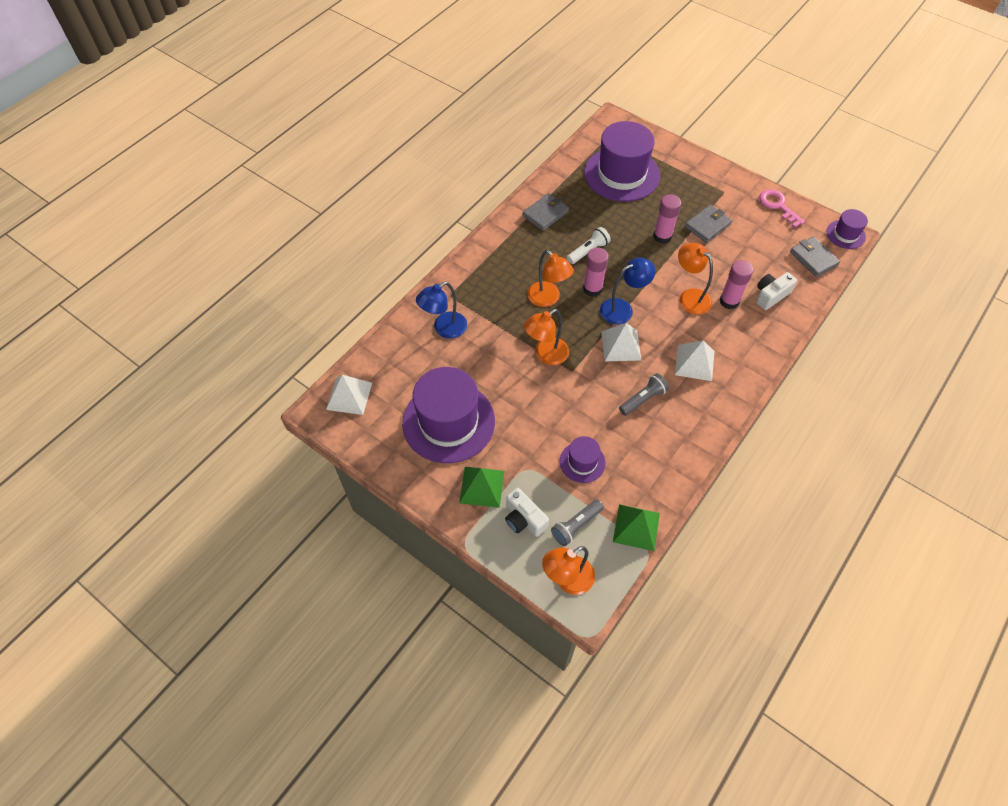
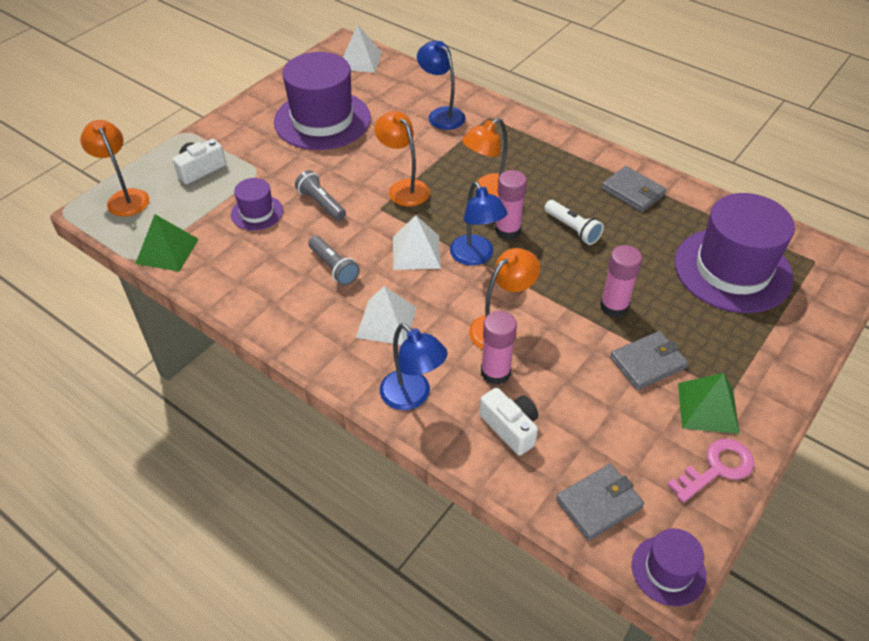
camera: 90 degrees right, 10 degrees down
(481, 487) = (243, 142): green pyramid -> green pyramid (707, 407)
(576, 525) = (182, 205): grey flashlight -> grey flashlight (321, 203)
(707, 225) = (647, 363): grey wallet -> grey wallet turned 75 degrees counterclockwise
(757, 346) = (412, 397): none -> blue lamp

